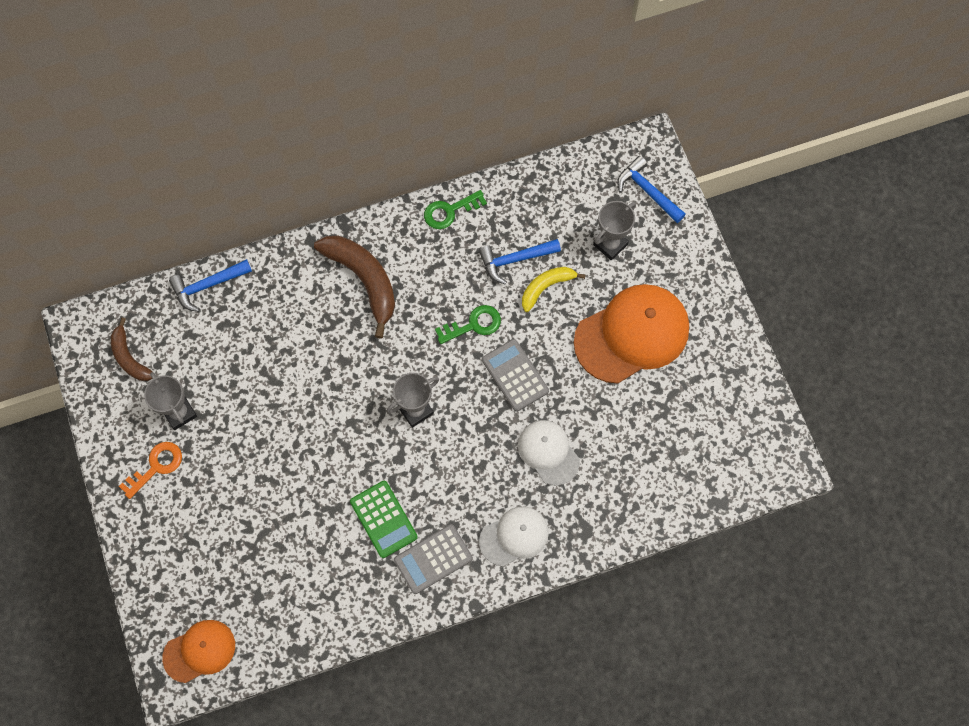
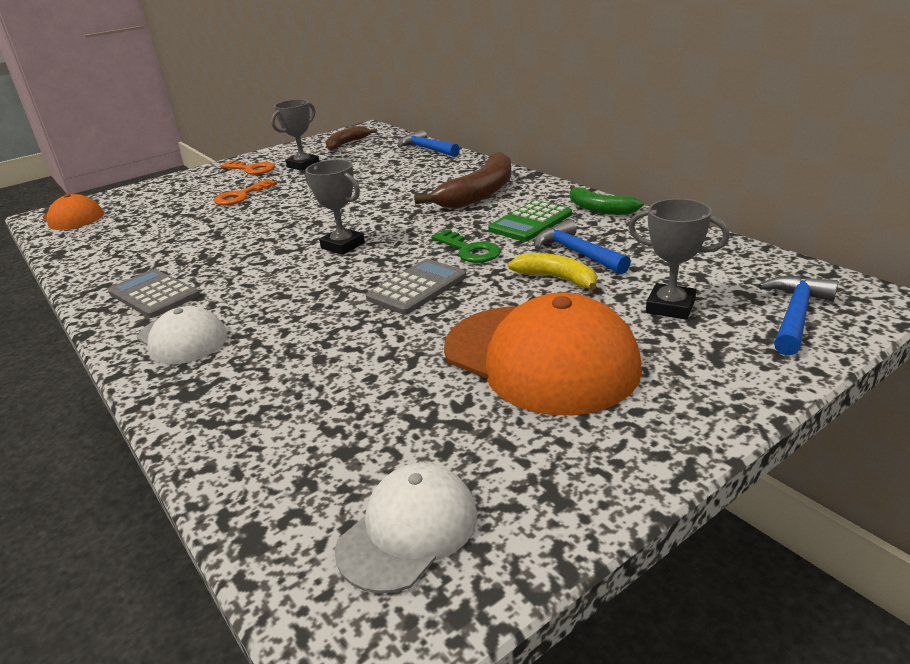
camera: 75 degrees right, 40 degrees down
(240, 483) = (241, 196): none -> orange key
(383, 519) = (206, 259): green calculator -> green calculator (530, 222)
(449, 211) = (599, 209): green key -> green banana
(548, 452) = (313, 334): white cap -> white cap (408, 531)

